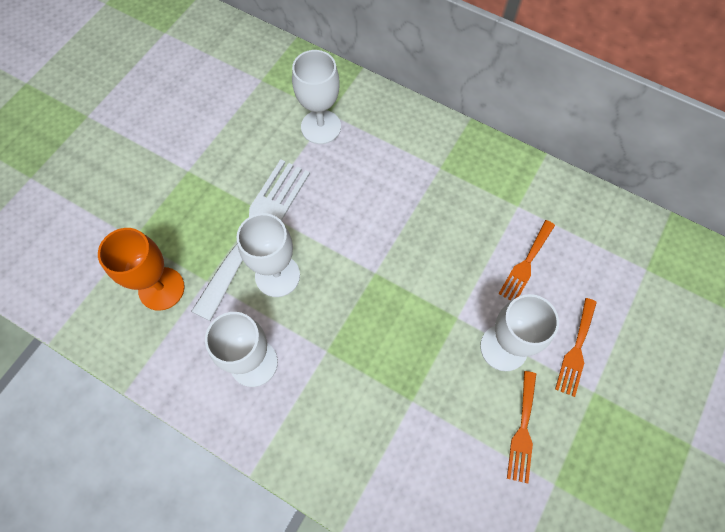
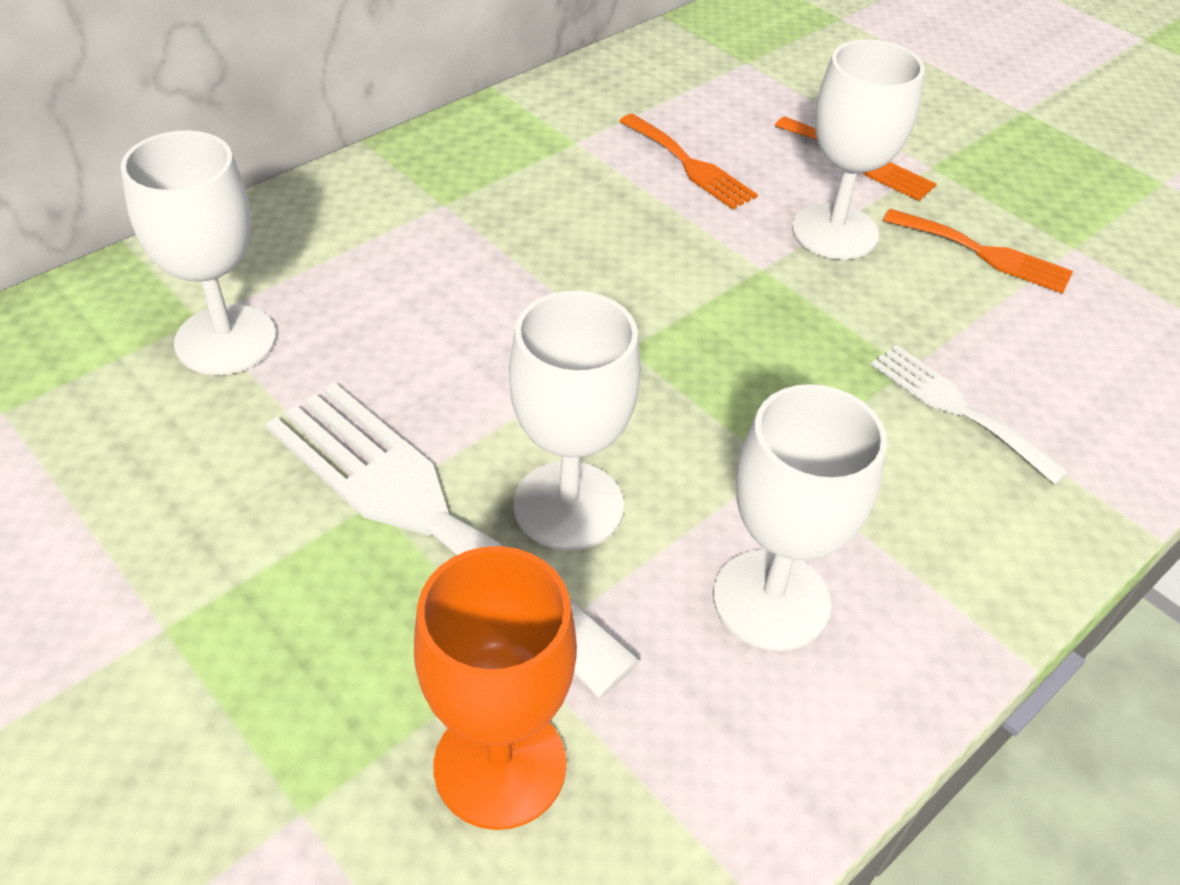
camera: 75 degrees left, 20 degrees down
(392, 428) = (958, 408): none -> white fork

